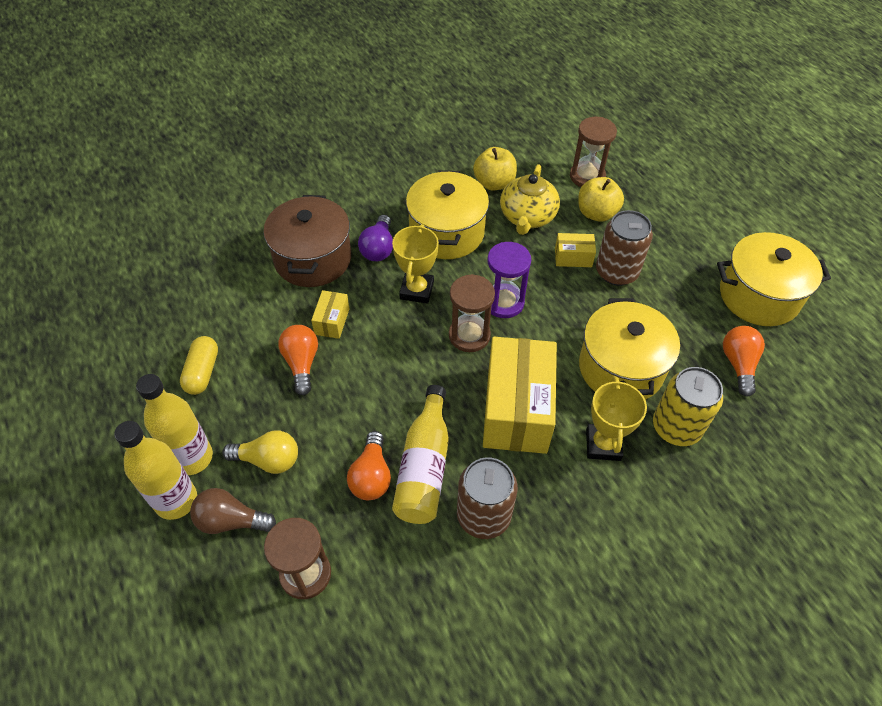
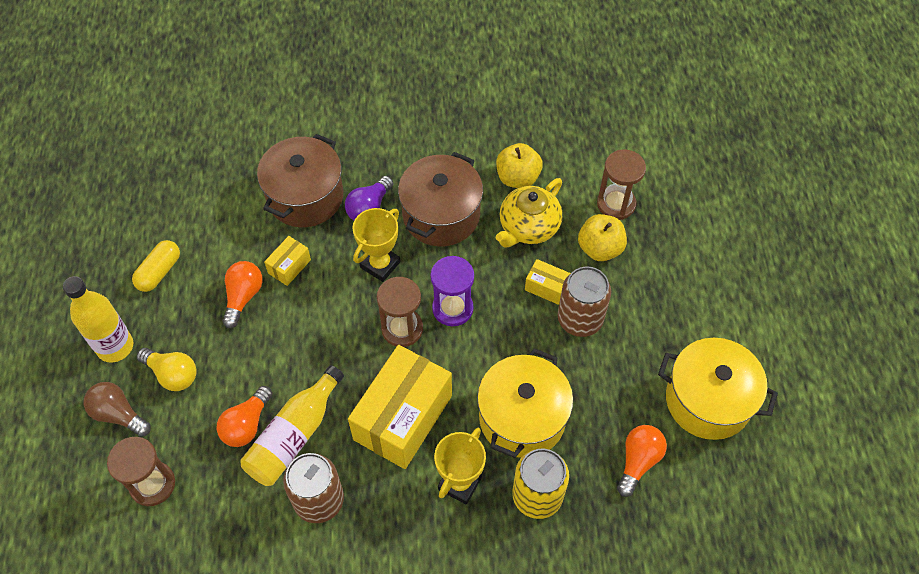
camera: 25 degrees right, 5 degrees up
(176, 500) = (86, 378): yellow bottle -> none
(446, 232) = (441, 215): yellow pot -> brown pot

